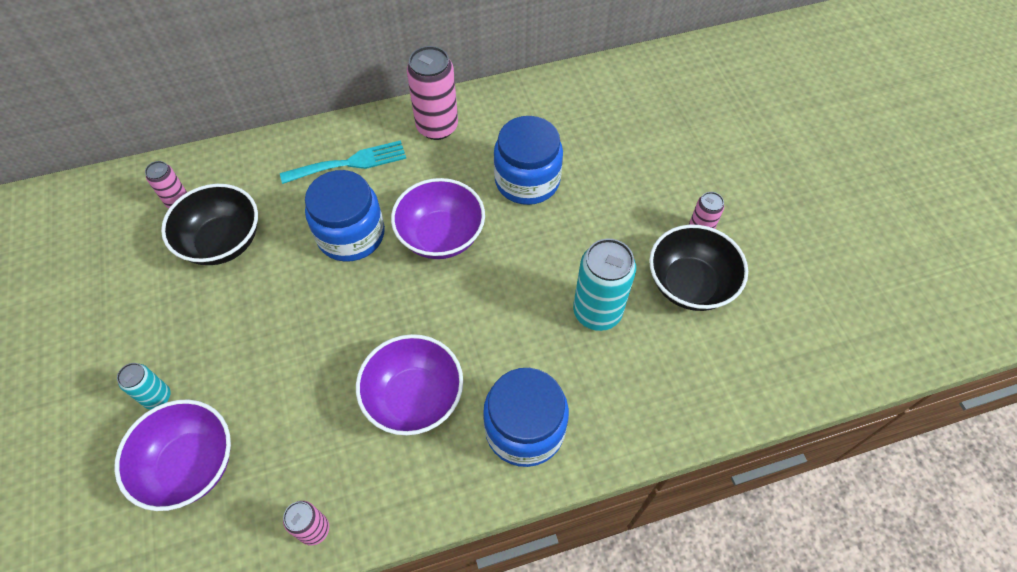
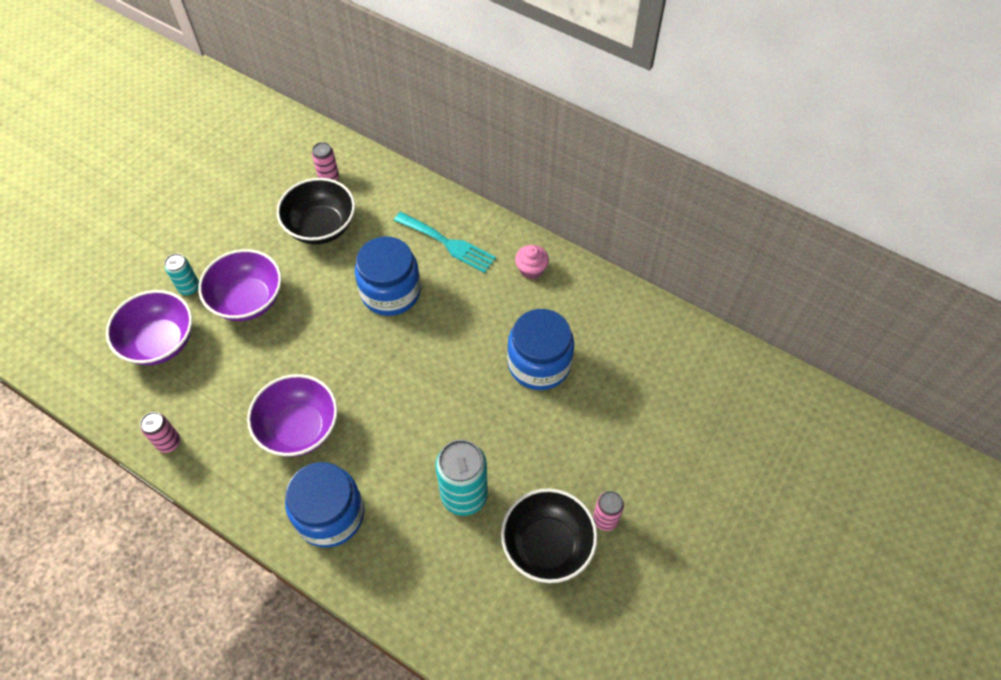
camera: 50 degrees right, 0 degrees up
(437, 127) = (531, 269): pink can -> pink cupcake
(441, 236) = (438, 346): purple bowl -> purple bowl (248, 300)

